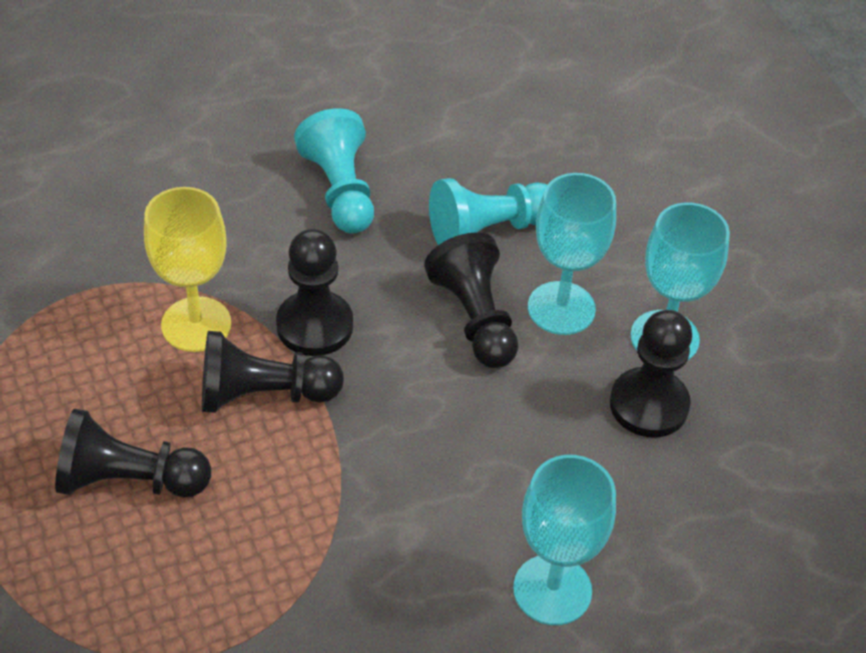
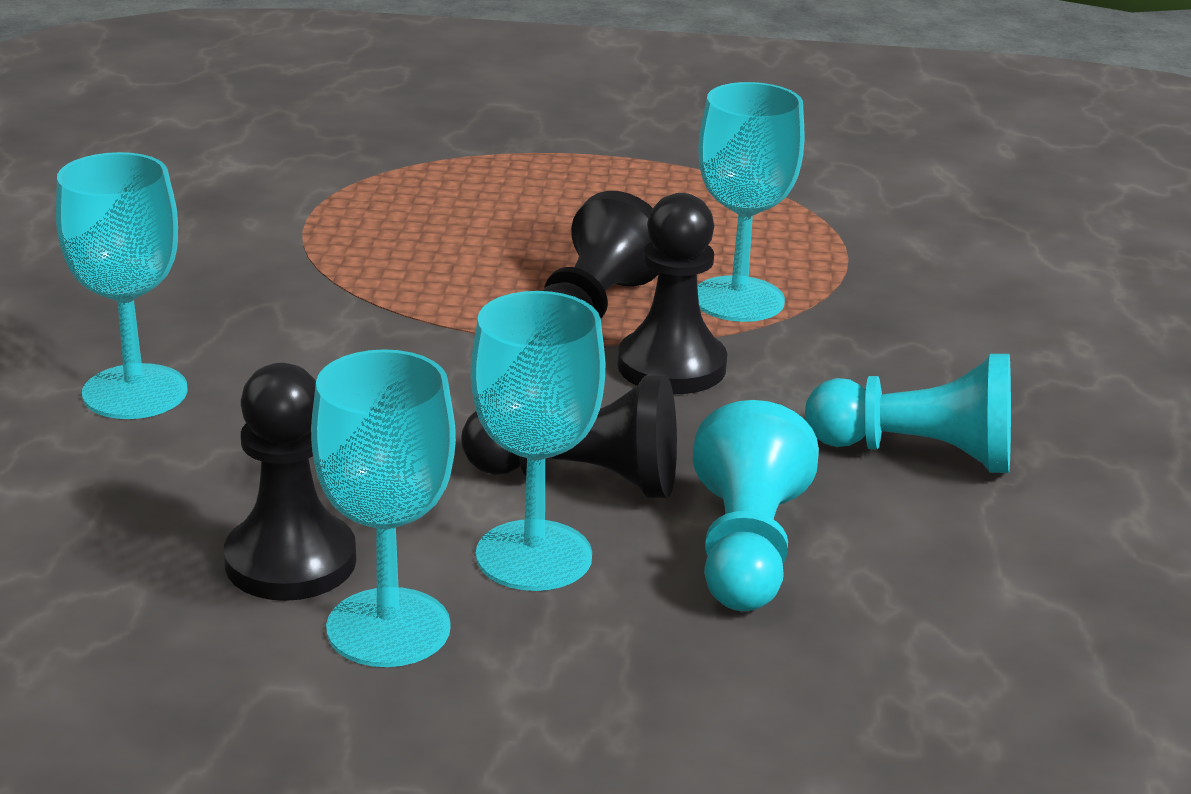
camera: 120 degrees right, 20 degrees down
(129, 480) = (550, 222): black pawn -> none
(196, 324) = (738, 299): yellow goblet -> turquoise goblet

